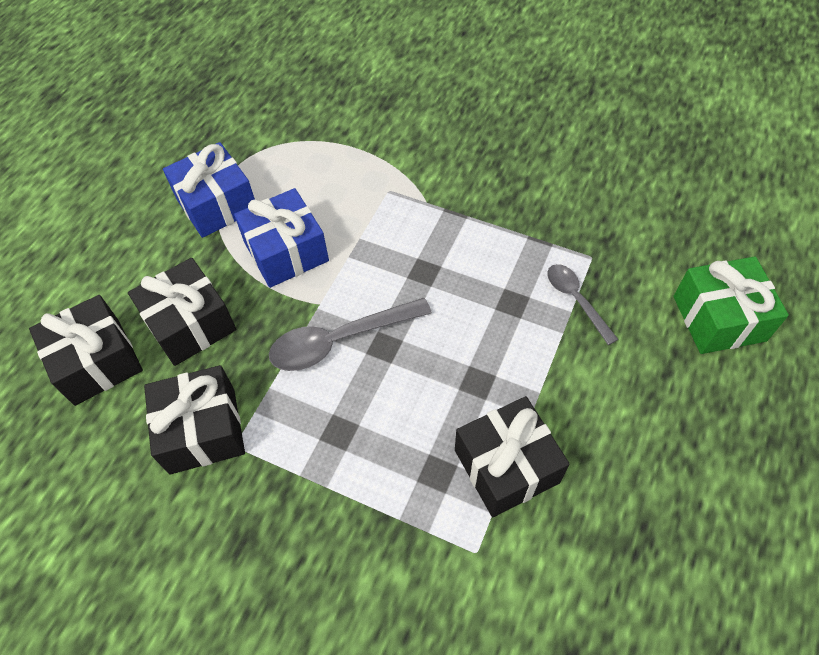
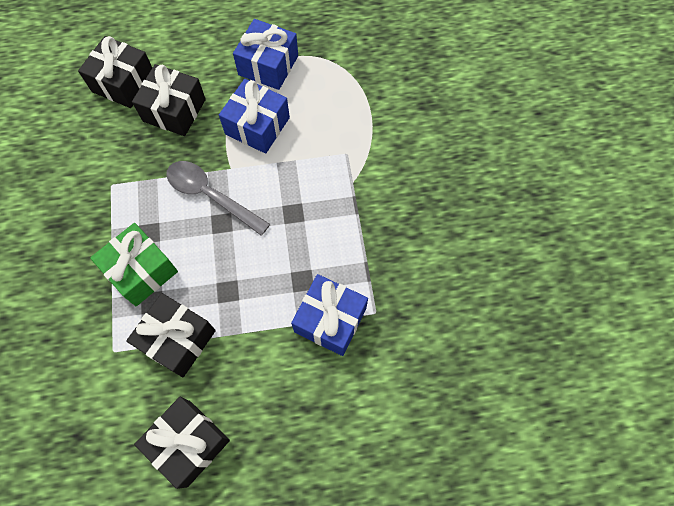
camera: 55 degrees right, 10 degrees up
(203, 430) = (111, 162): black gift -> black gift (189, 443)
(576, 300) = (330, 320): grey spoon -> blue gift
(718, 318) = (376, 426): green gift -> green gift (141, 271)

